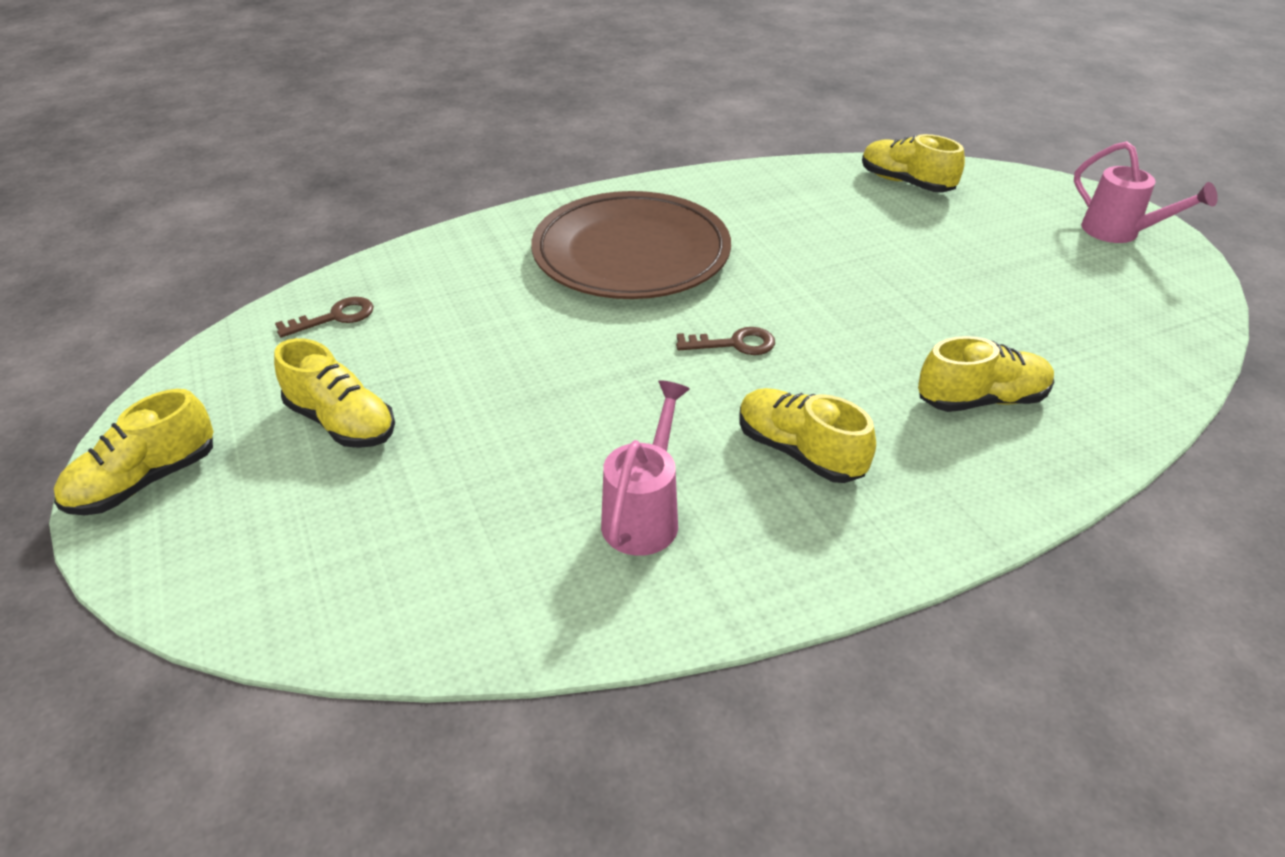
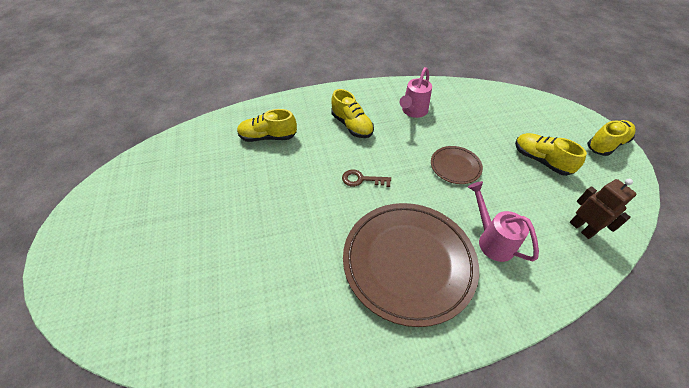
camera: 170 degrees left, 10 degrees up
(335, 317) = (581, 228): brown key -> brown robot
(542, 388) = (455, 166): none -> brown plate
(906, 183) = (172, 325): yellow shoe -> none
(1119, 233) = (88, 234): pink watering can -> pink watering can (491, 239)

